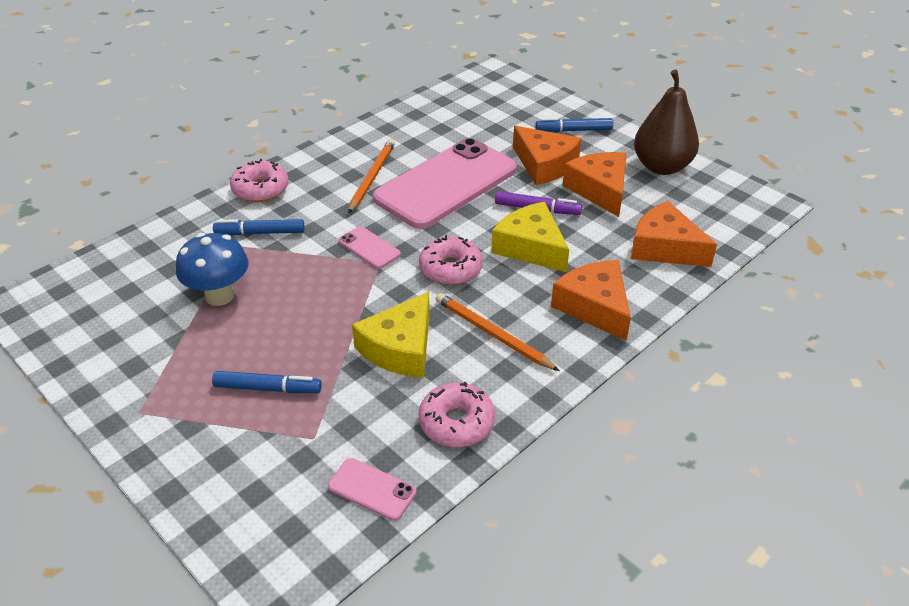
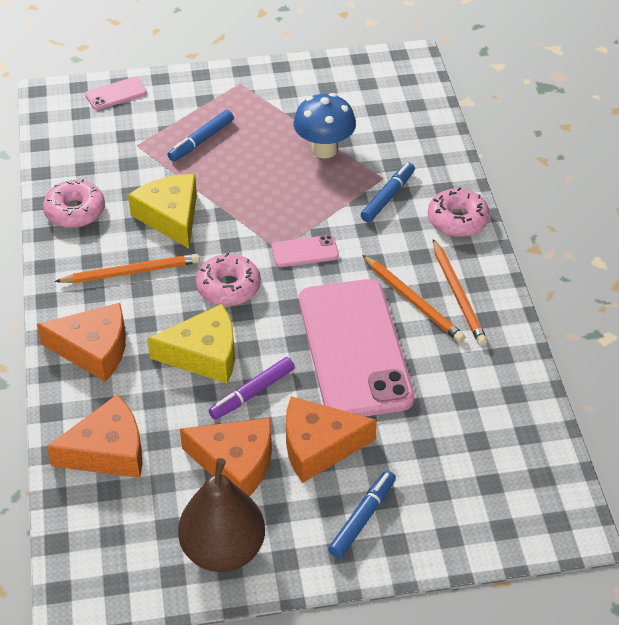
camera: 125 degrees right, 5 degrees up
(346, 161) = (458, 295): none -> orange pencil
(372, 489) = (70, 153): pink phone -> pink phone (116, 94)

